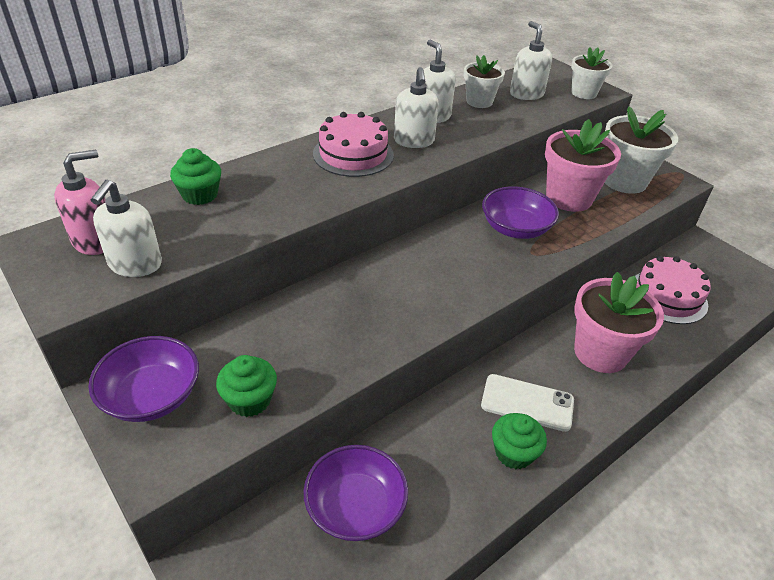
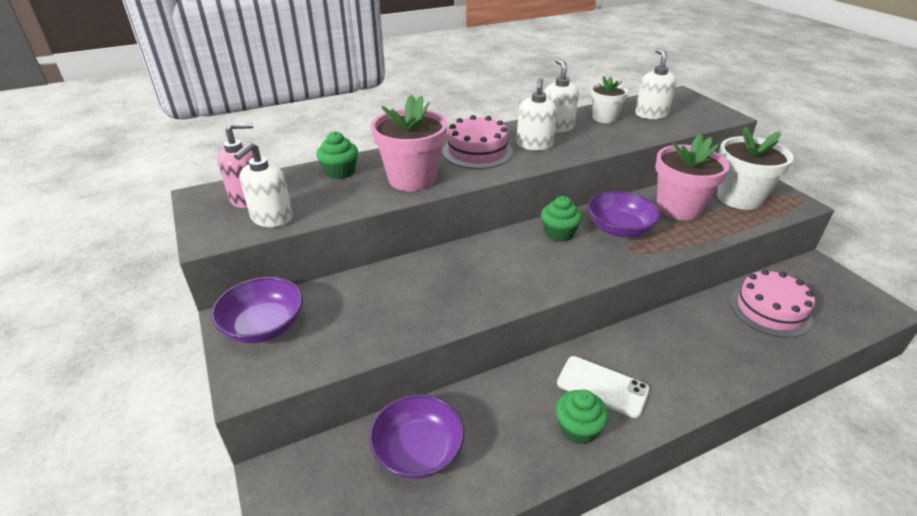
camera: 15 degrees right, 5 degrees down
(250, 400) = (341, 340): green cupcake -> green cupcake (559, 233)
(584, 93) = (708, 116): white flower pot -> none
(600, 352) = (687, 352): pink flower pot -> pink flower pot (412, 179)

